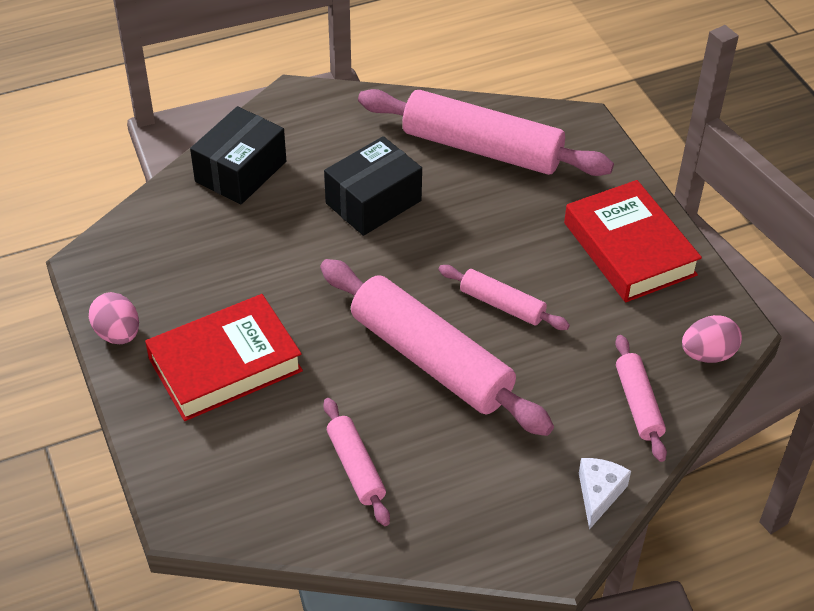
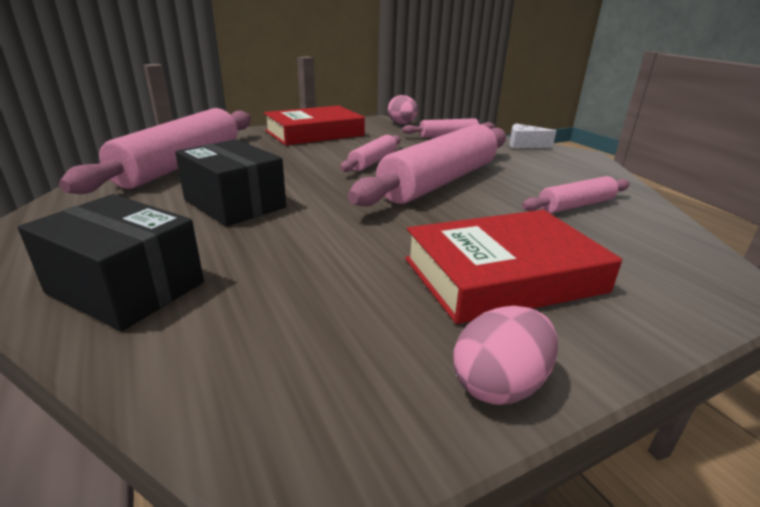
camera: 95 degrees left, 20 degrees down
(225, 364) = (503, 275): red book -> red book turned 75 degrees counterclockwise

